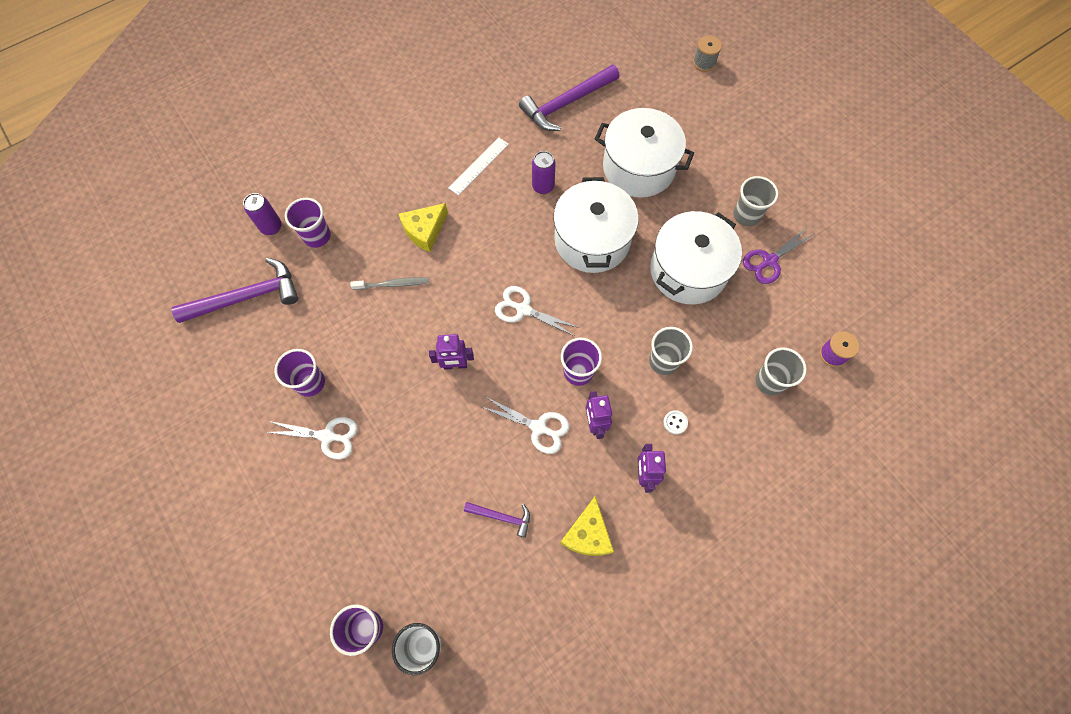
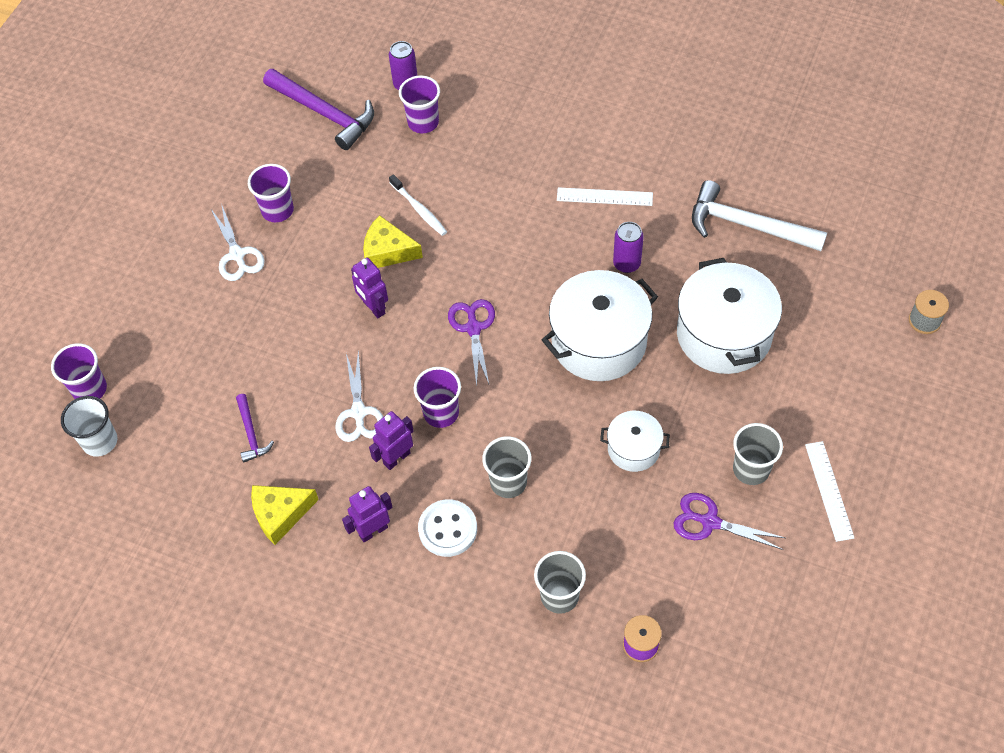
camera: 60 degrees right, 10 degrees down
(393, 284) = (419, 209): grey toothbrush -> white toothbrush
(424, 230) = (495, 198): yellow cheese -> yellow cheese (388, 251)
(523, 309) = (473, 328): white scissors -> purple scissors
(566, 104) = (746, 225): purple hammer -> white hammer
(675, 422) = (448, 529): white button -> white button, size x2.03
(688, 270) = (633, 449): white pot -> white pot, size x0.53
(787, 184) = (828, 490): none -> white ruler

